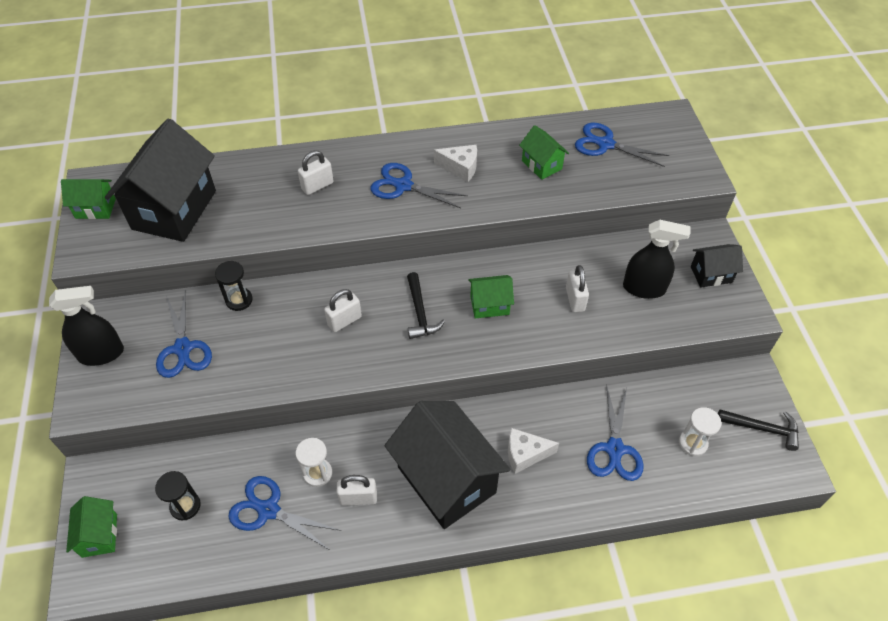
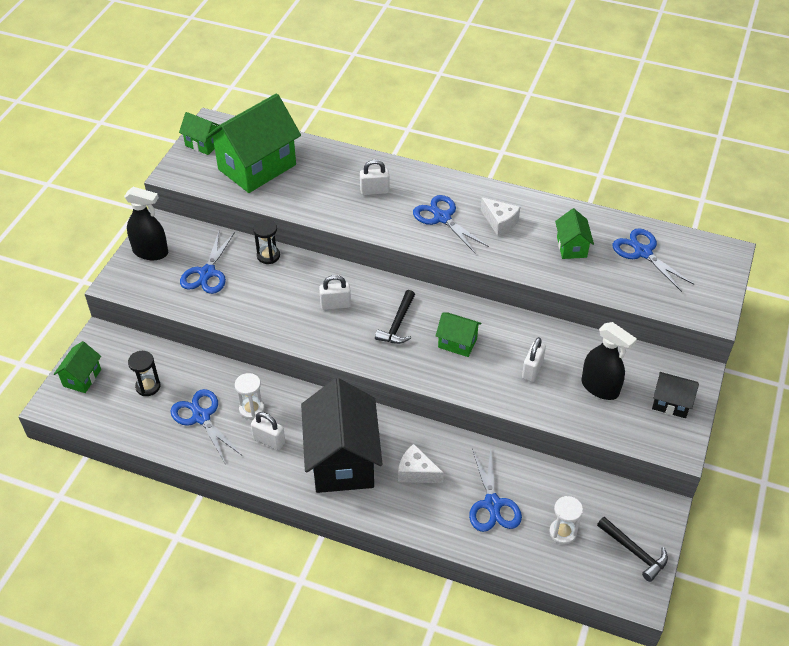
camera: 30 degrees right, 5 degrees down
(174, 210) = (257, 167): black house -> green house
(614, 449) = (492, 504): blue scissors -> blue scissors turned 45 degrees counterclockwise

